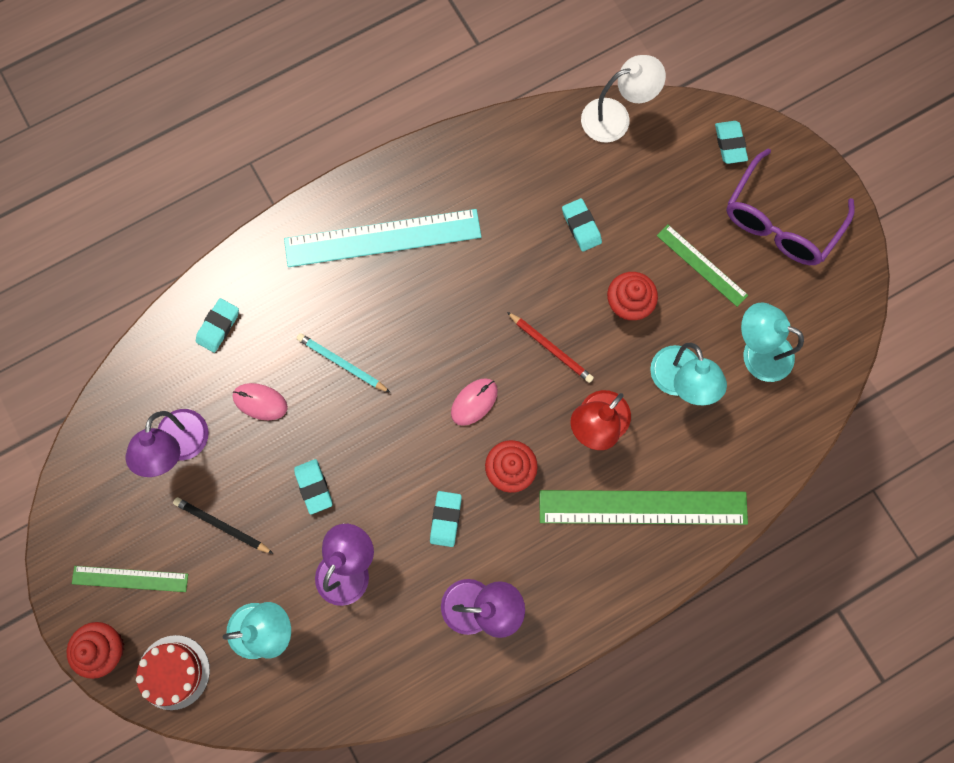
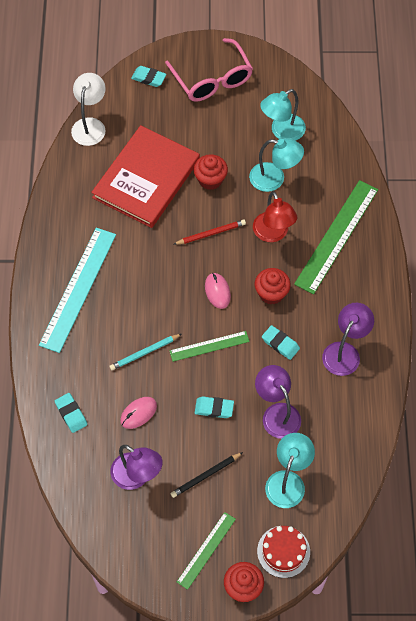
camera: 60 degrees left, 15 degrees down
(581, 226) = (146, 178): turquoise eraser -> red book
(702, 265) = (212, 131): green ruler -> green ruler (209, 346)
(779, 221) = (212, 80): purple glasses -> pink glasses

